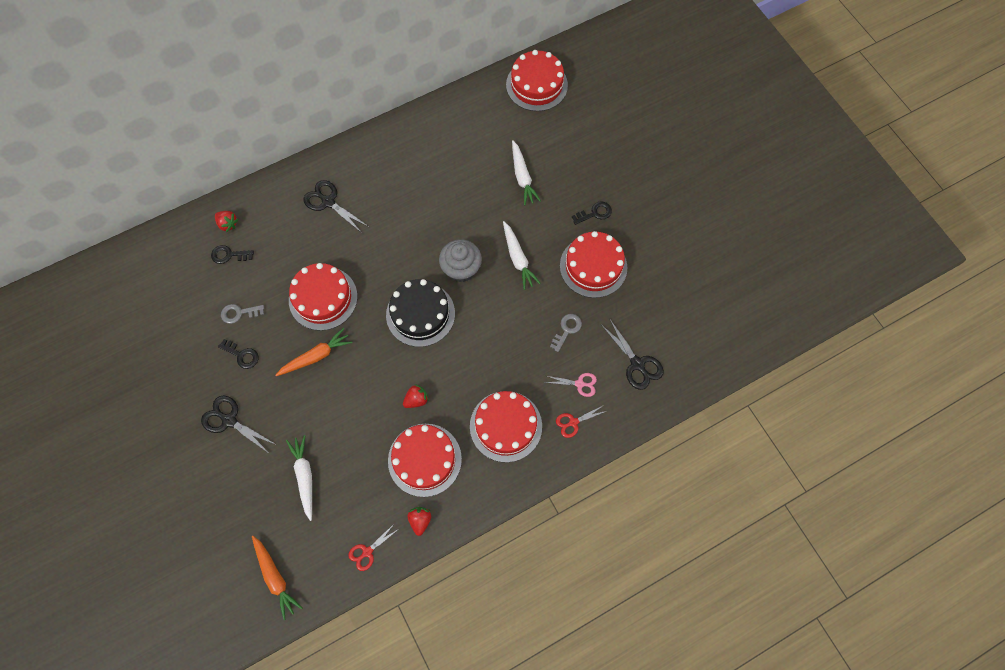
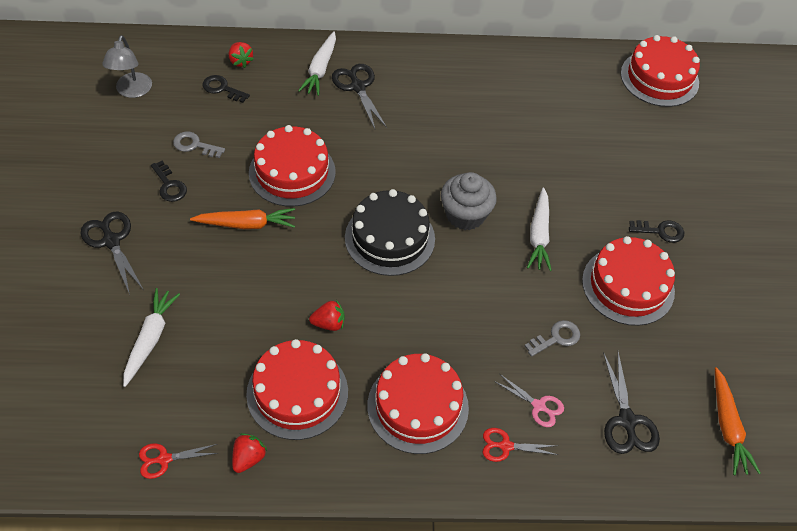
camera: 25 degrees right, 15 degrees down
(162, 292) = (132, 91): none -> grey lamp
(275, 577) = (43, 429): orange carrot -> orange carrot (727, 427)
(522, 177) = (592, 157): white carrot -> white carrot (320, 69)

